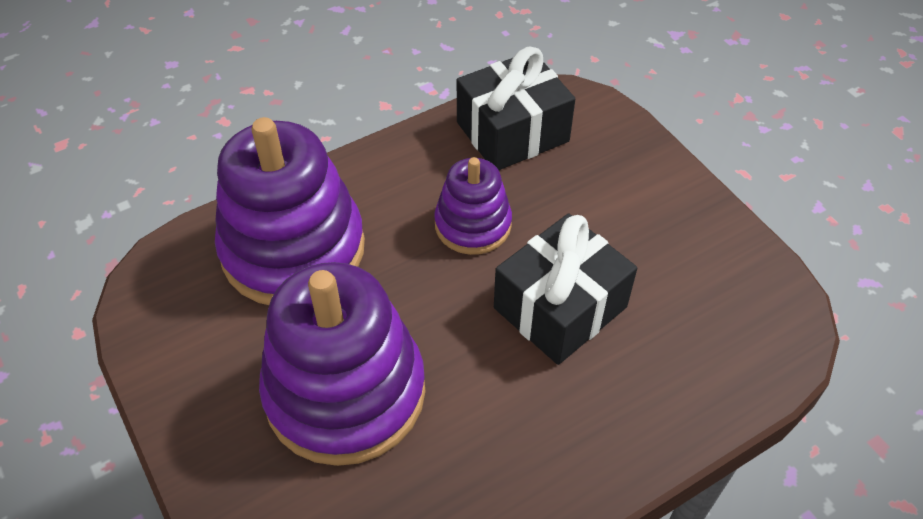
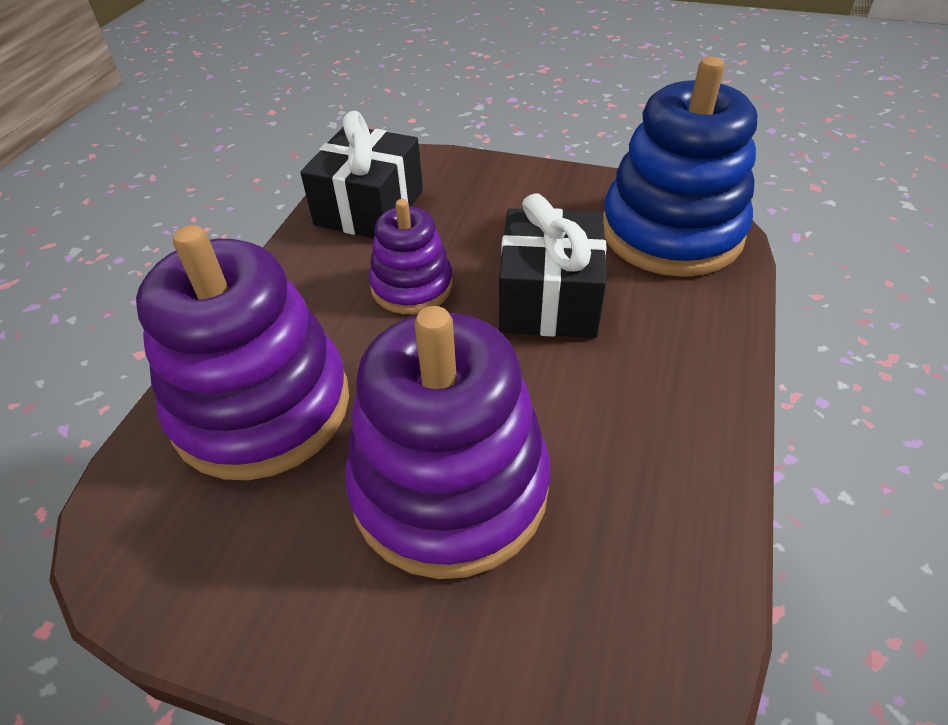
camera: 40 degrees left, 5 degrees down
(734, 321) = (671, 232): none -> blue stacking toy

